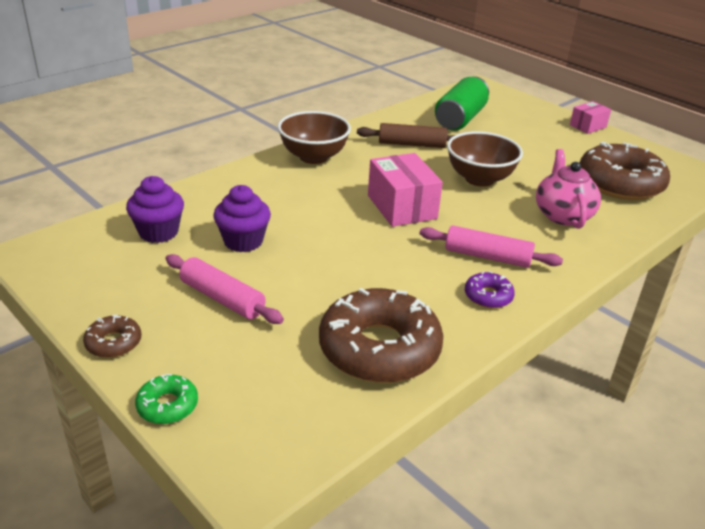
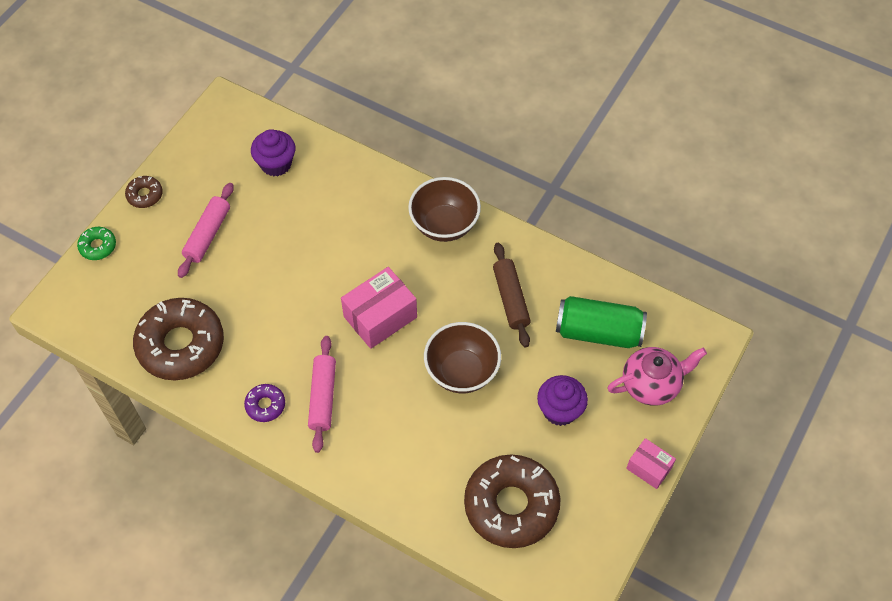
camera: 75 degrees right, 25 degrees up
(243, 241) = (283, 221): purple cupcake -> purple cupcake (560, 410)
(562, 215) = (419, 452): pink teapot -> pink teapot (651, 384)

